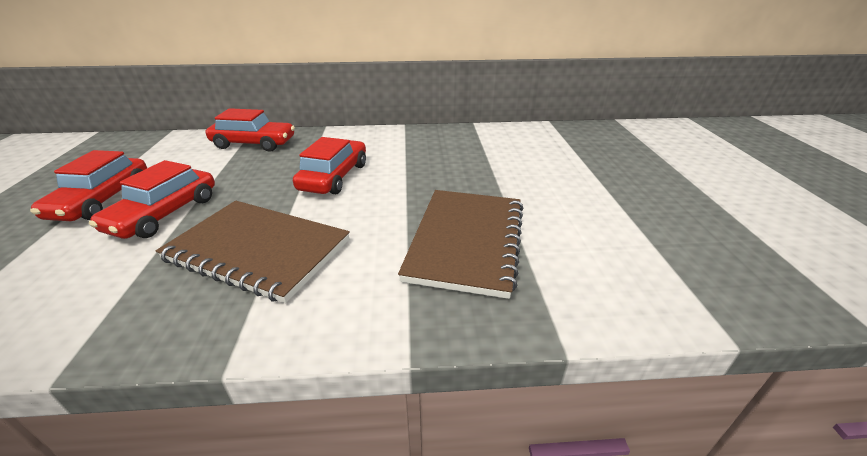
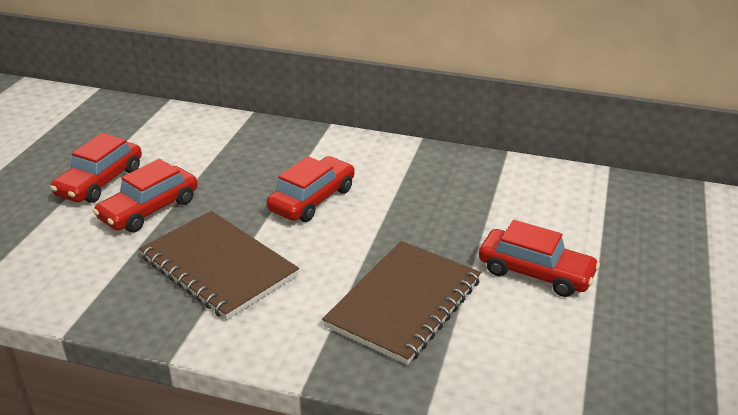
camera: 20 degrees right, 0 degrees up
(254, 144) = (246, 136): red car -> red car (535, 273)

